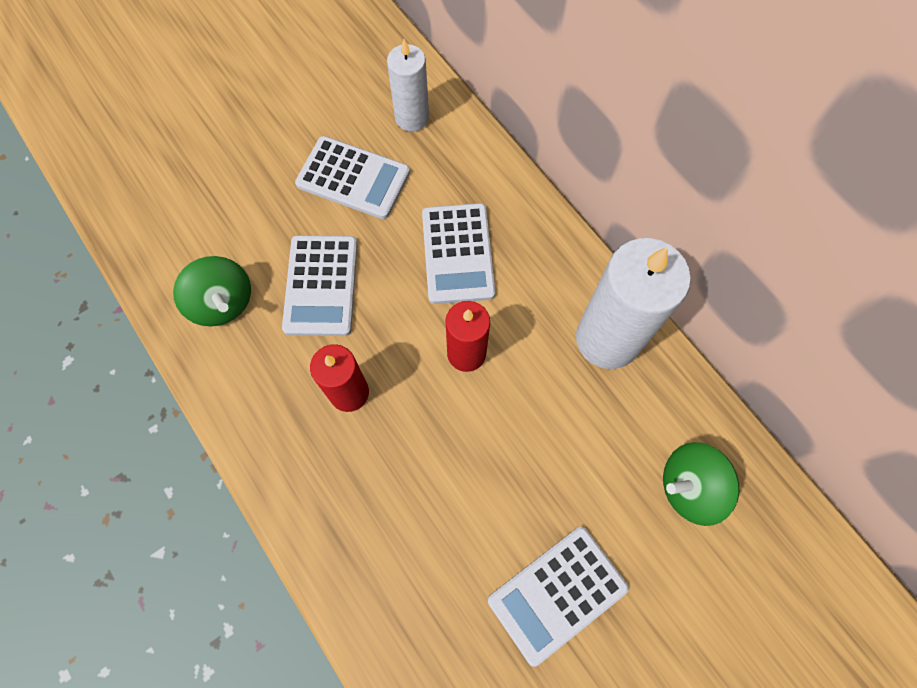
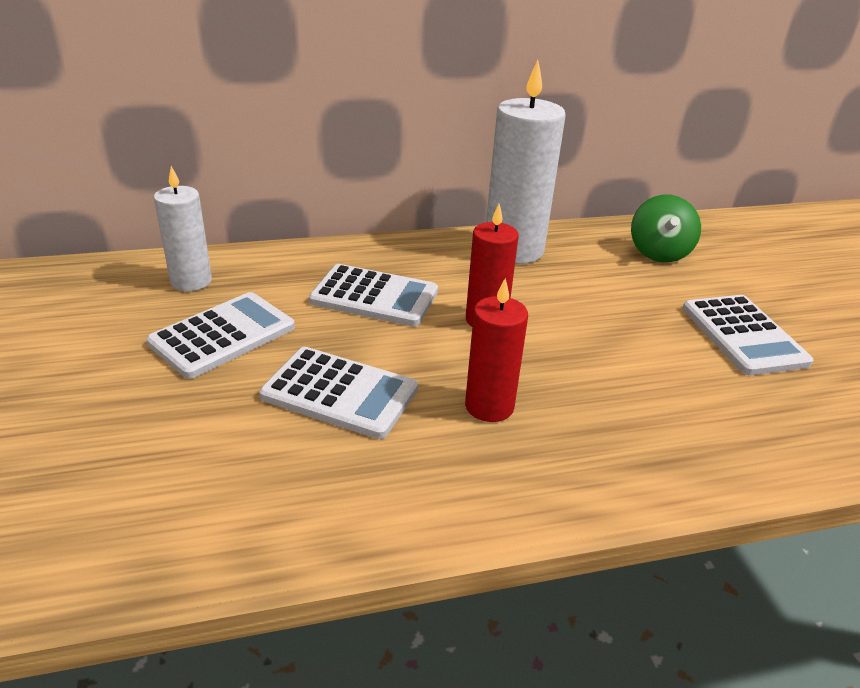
camera: 70 degrees left, 35 degrees down
(223, 303) = (297, 485): green spinning top -> none

